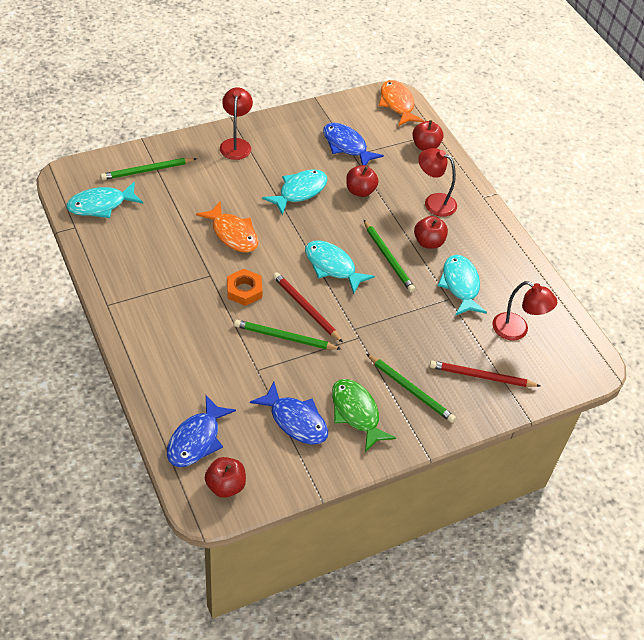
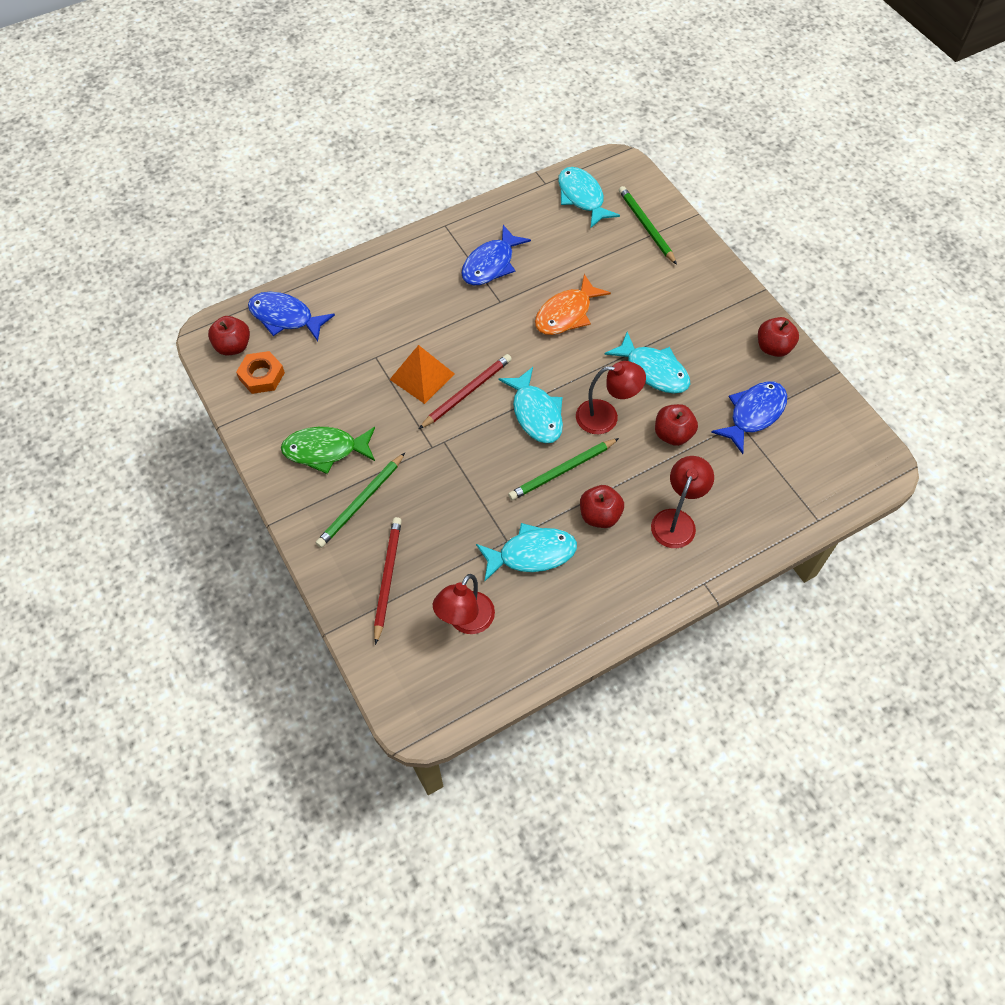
camera: 90 degrees right, 10 degrees up
(236, 144) = (717, 300): red lamp -> red lamp (606, 416)
(244, 290) = (484, 334): orange nut -> orange nut (262, 376)
(284, 337) = (422, 376): green pencil -> orange pyramid
(295, 421) = (312, 396): blue fish -> blue fish (491, 264)
(332, 266) = (536, 413): turquoise fish -> turquoise fish turned 120 degrees clockwise
(356, 413) = (325, 450): green fish -> green fish turned 150 degrees counterclockwise
(397, 104) = (863, 469): orange fish -> none
(425, 146) = (785, 507): red apple -> red apple (773, 347)

